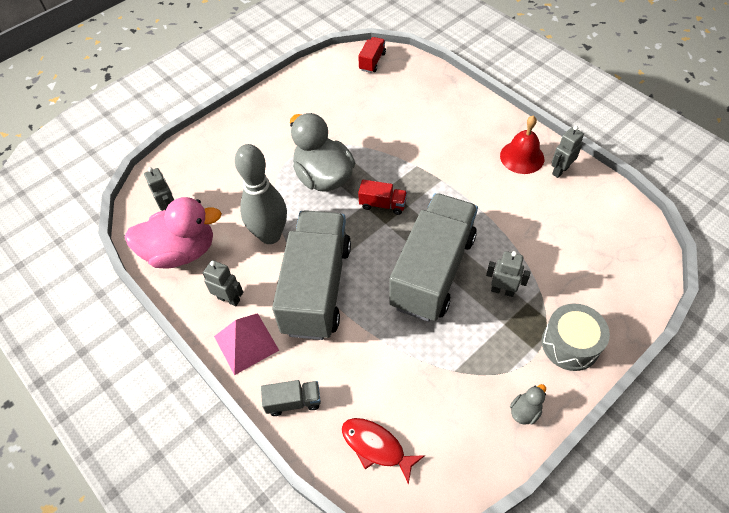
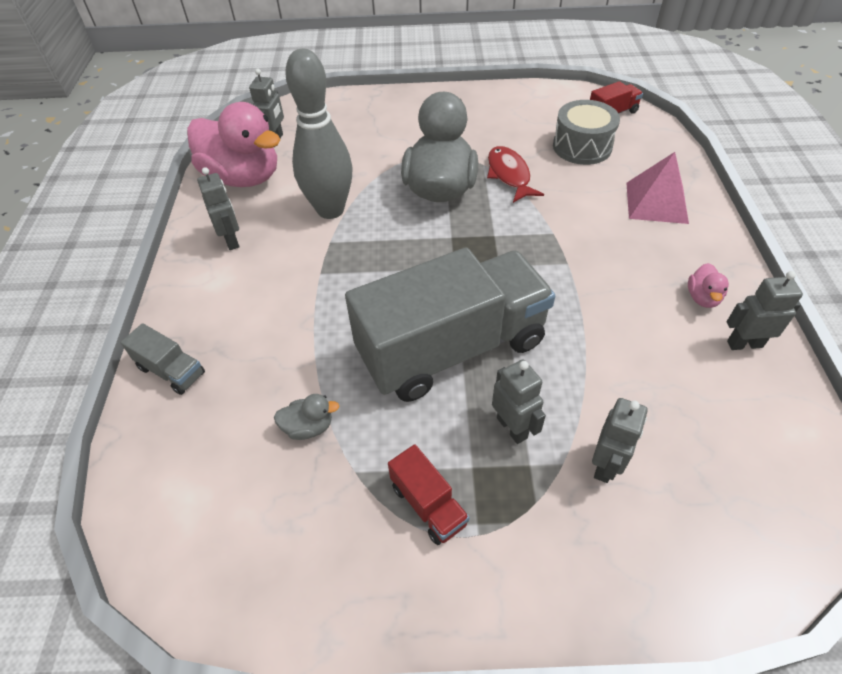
camera: 40 degrees right, 5 degrees down
(246, 343) = (199, 287): pink pyramid -> pink pyramid (656, 202)
(317, 288) = (316, 283): grey truck -> none
(376, 447) = (186, 480): red fish -> red fish (509, 175)
(382, 204) = (472, 248): red truck -> red truck (428, 504)
(522, 157) = (702, 298): red bell -> pink duck
(525, 411) = (383, 592): grey duck -> grey duck (308, 427)
(557, 277) = (605, 465): none -> grey robot
(570, 344) = (534, 561): grey drum -> grey drum (582, 147)

